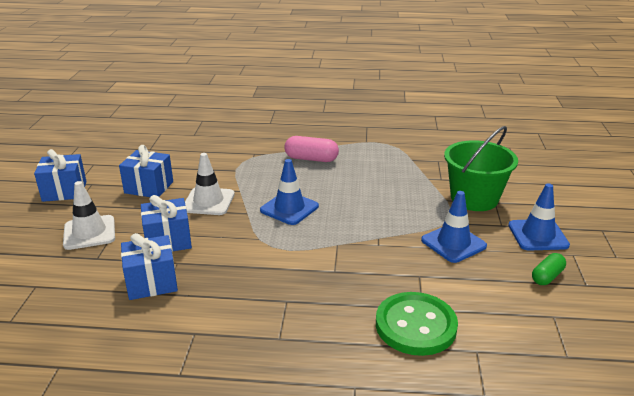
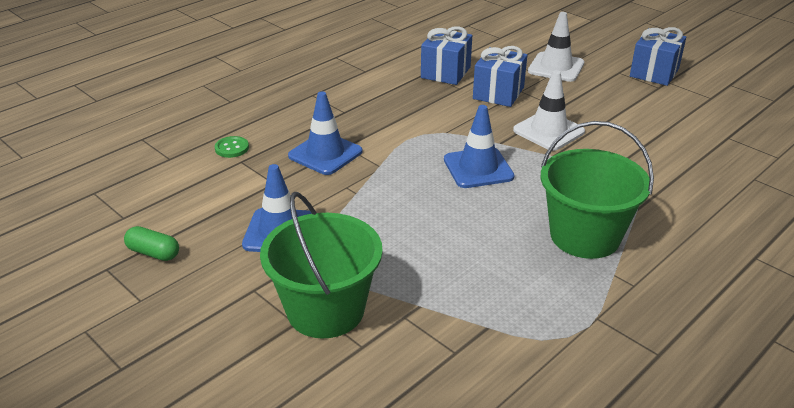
camera: 130 degrees right, 5 degrees up
(149, 187) = (618, 111): blue gift -> none
(311, 159) = (585, 236): pink capsule -> green bucket
(415, 325) = (232, 148): green button -> green button, size x0.43
(538, 235) = (199, 302): blue traffic cone -> blue traffic cone (325, 154)
(547, 276) = (153, 253): green capsule -> green capsule turned 60 degrees counterclockwise

